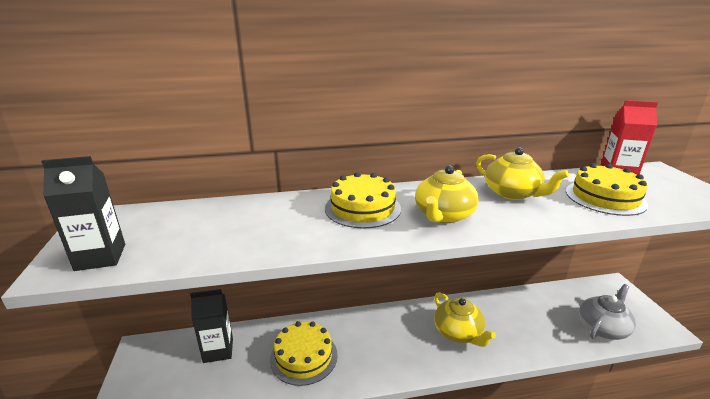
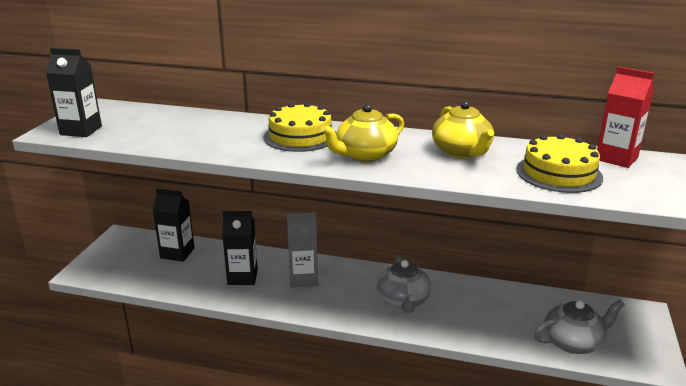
camera: 25 degrees right, 0 degrees up
(304, 356) = (242, 277): yellow cake -> black carton
(361, 339) = (303, 279): none -> grey carton
(458, 332) = (403, 300): yellow teapot -> grey teapot

